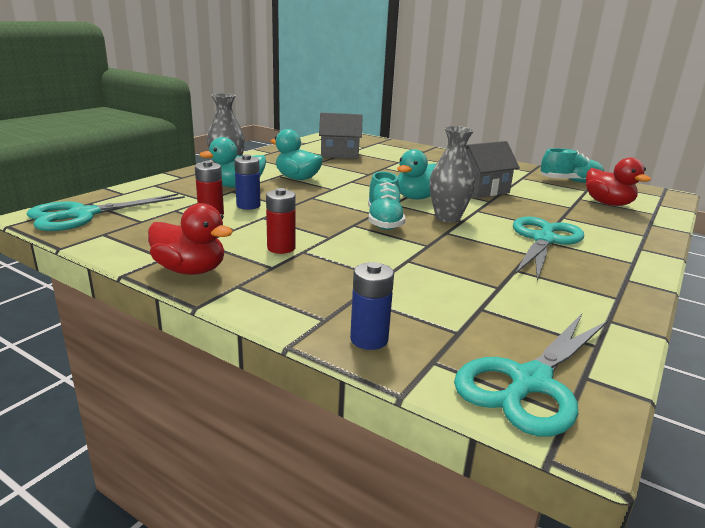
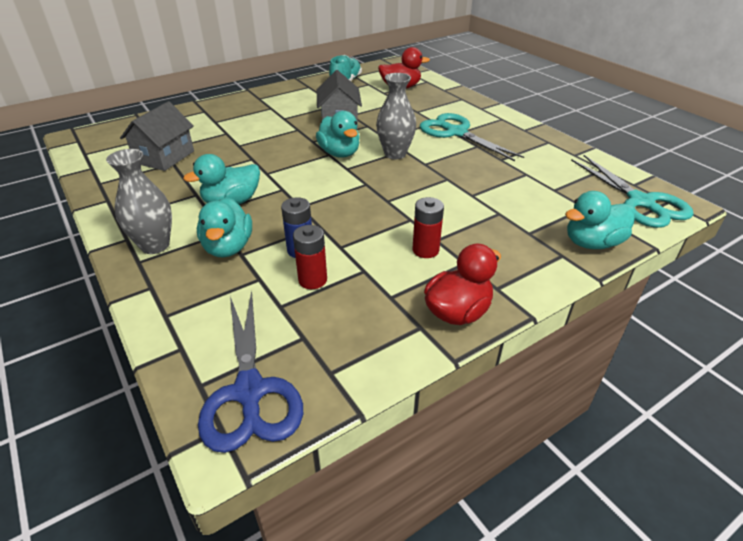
camera: 65 degrees left, 15 degrees up
(83, 215) = (249, 391): turquoise scissors -> blue scissors
(369, 339) = (592, 243): blue battery -> turquoise duck
(384, 221) = (387, 184): turquoise shoe -> none

